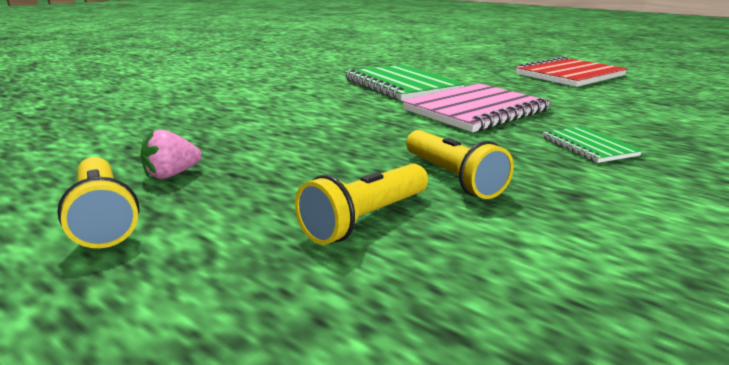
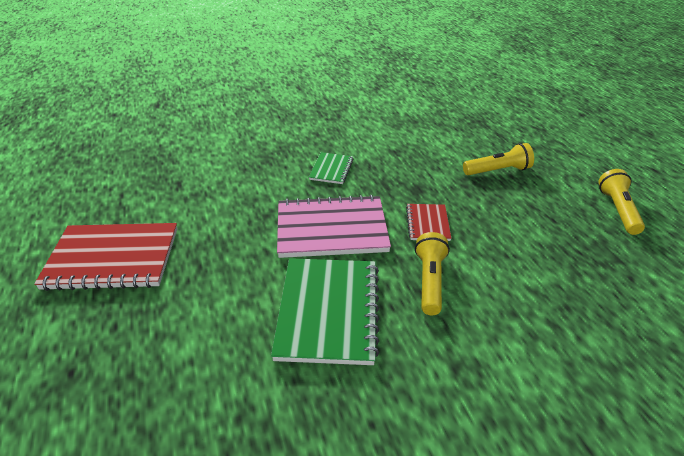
camera: 145 degrees left, 15 degrees up
(172, 174) = (590, 231): pink strawberry -> none
(395, 133) = (427, 223): none -> red notebook
(452, 177) = (437, 177): yellow flashlight -> yellow flashlight (430, 281)

